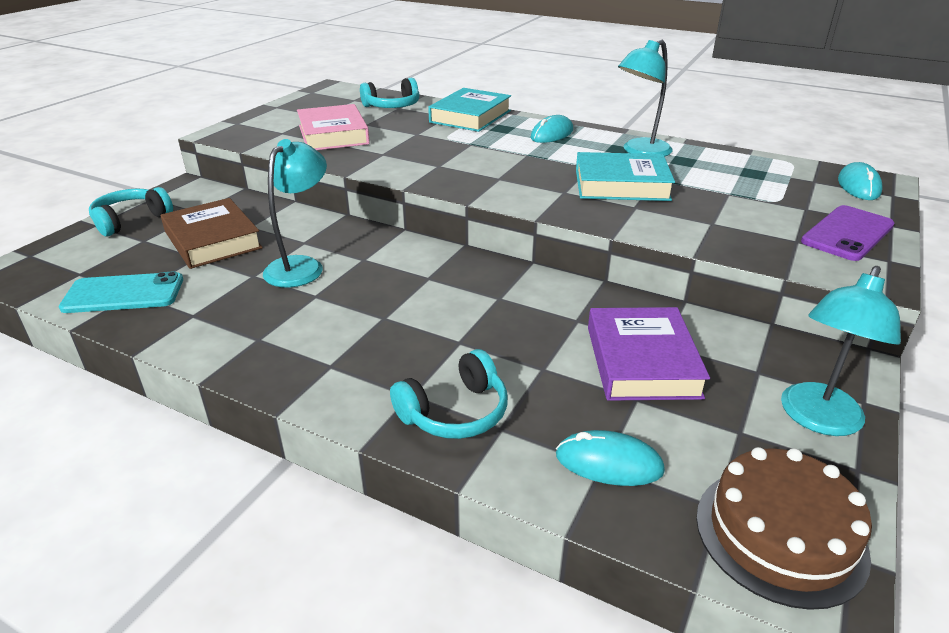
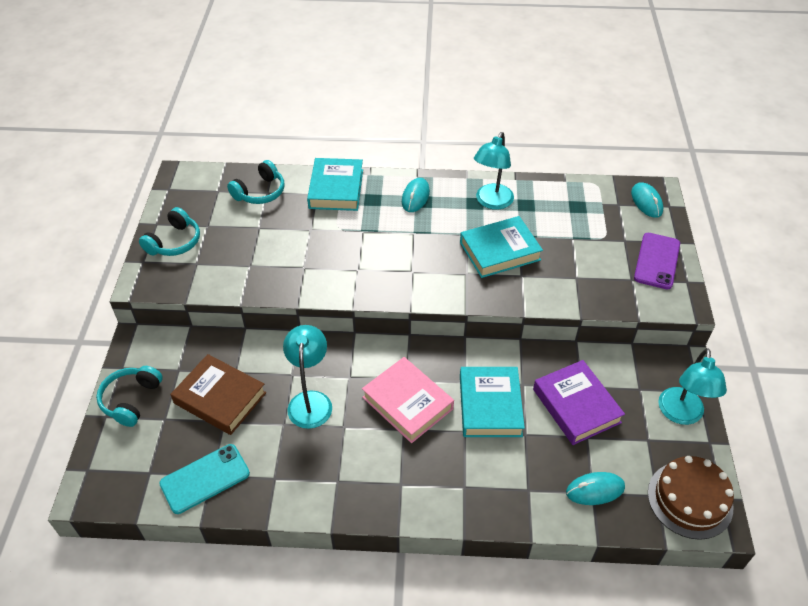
camera: 25 degrees left, 15 degrees up
(333, 134) = (242, 252): pink book -> pink book (407, 403)
(455, 412) = (497, 489): turquoise headphones -> turquoise headphones (174, 242)
(515, 327) = (490, 405): none -> turquoise book

